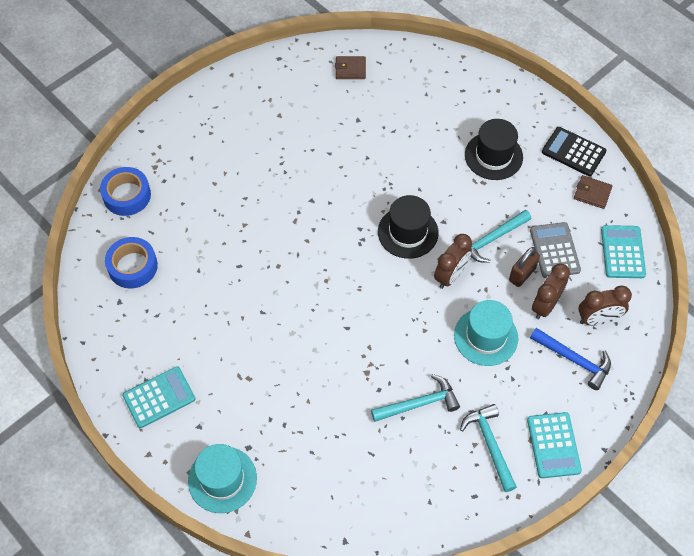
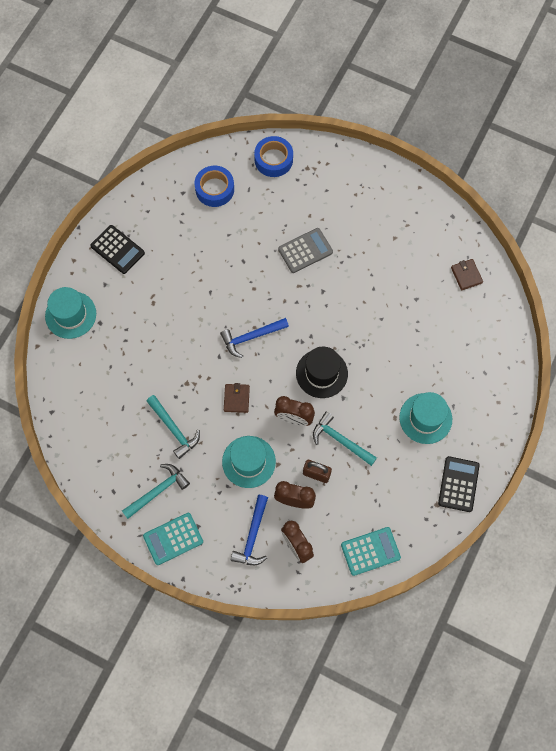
camera: 70 degrees right, 10 degrees up
(159, 397) = (117, 249): turquoise calculator -> black calculator
(337, 287) = (251, 337): none -> blue hammer
(493, 156) = (425, 418): black hat -> turquoise hat
(554, 250) = (350, 494): grey calculator -> grey calculator (305, 250)
(592, 193) = (421, 511): brown wallet -> brown wallet (236, 398)

